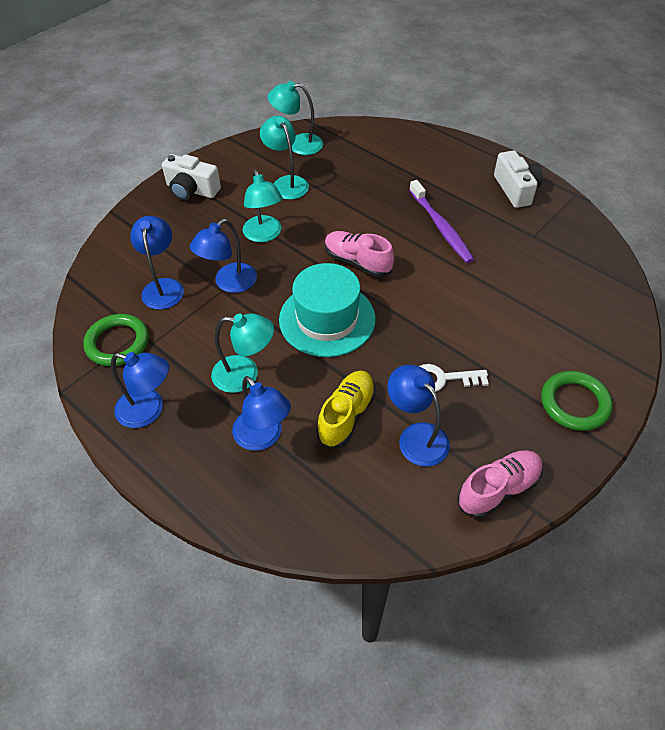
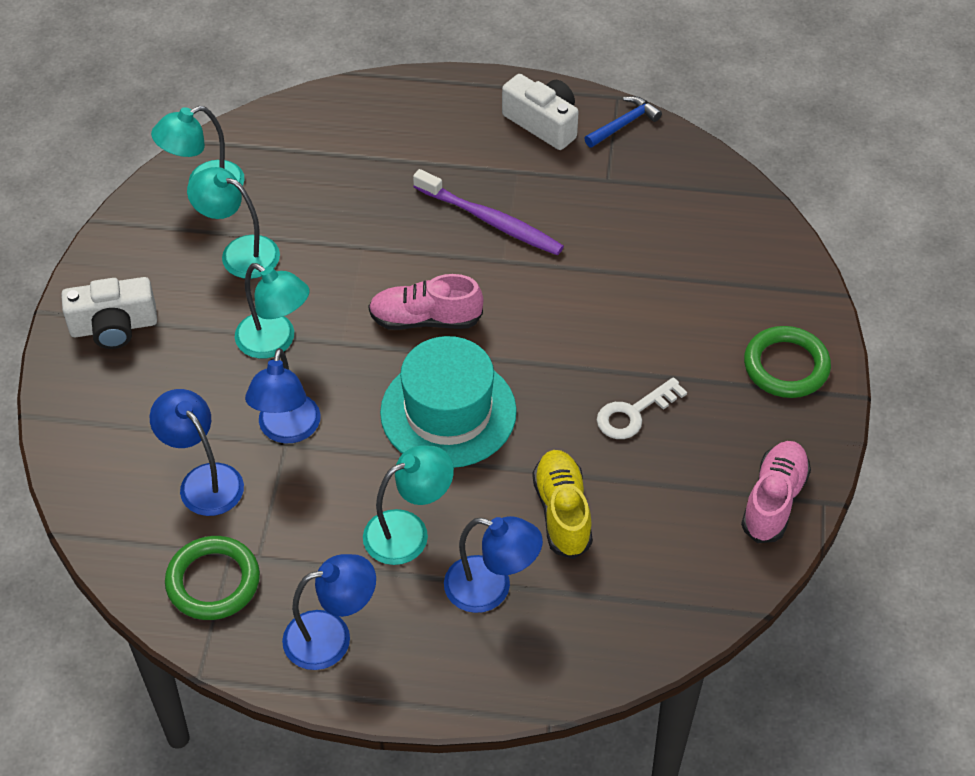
camera: 35 degrees left, 0 degrees up
(416, 436) = (653, 493): blue lamp -> none
(568, 210) = (623, 124): none -> blue hammer

